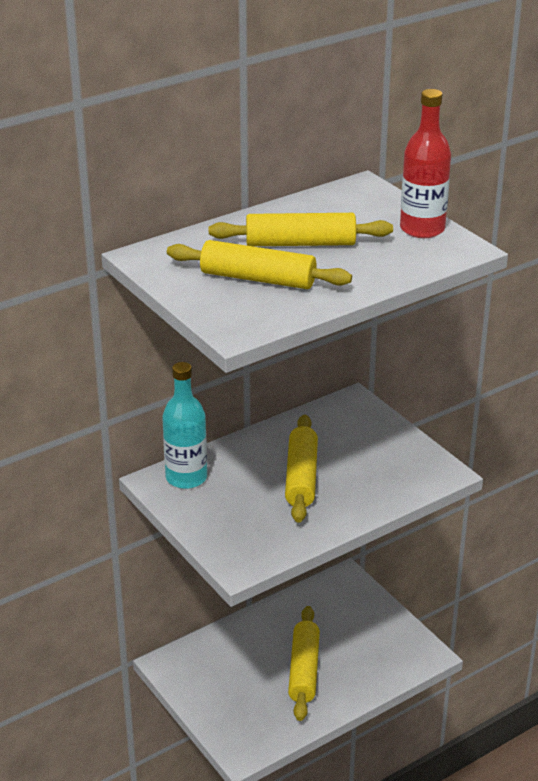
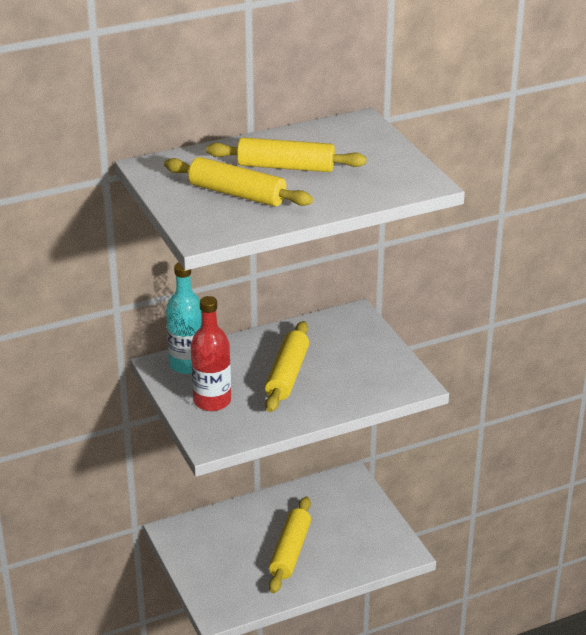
camera: 10 degrees right, 0 degrees up
(422, 229) = (397, 163): red bottle -> red bottle (212, 401)

